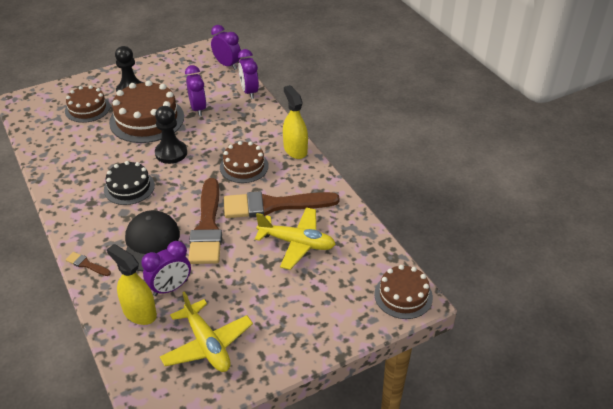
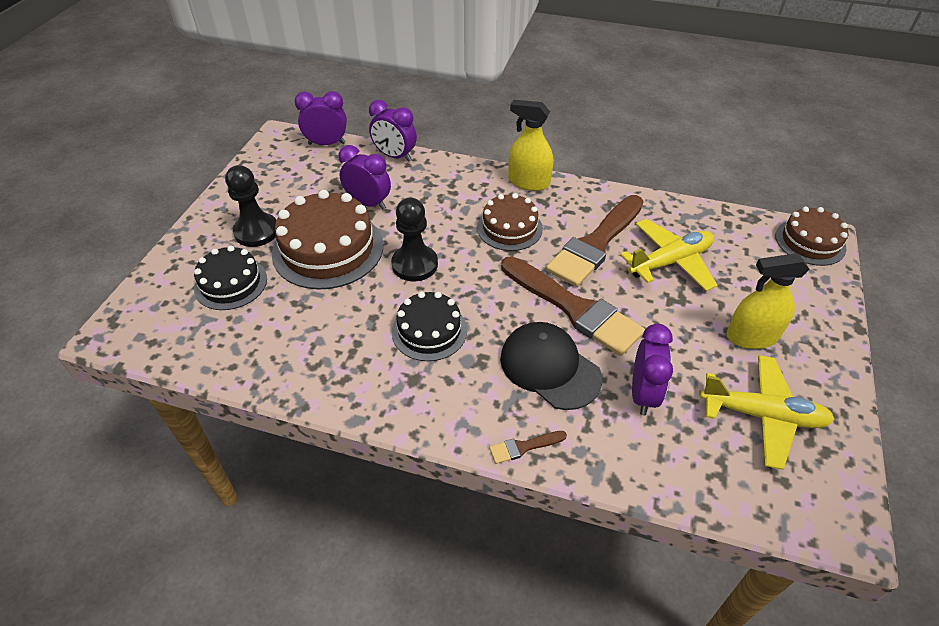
camera: 45 degrees left, 5 degrees up
(87, 108) = (231, 283): brown cake -> black cake
(139, 312) = (658, 444): yellow spray bottle -> yellow spray bottle (751, 337)

